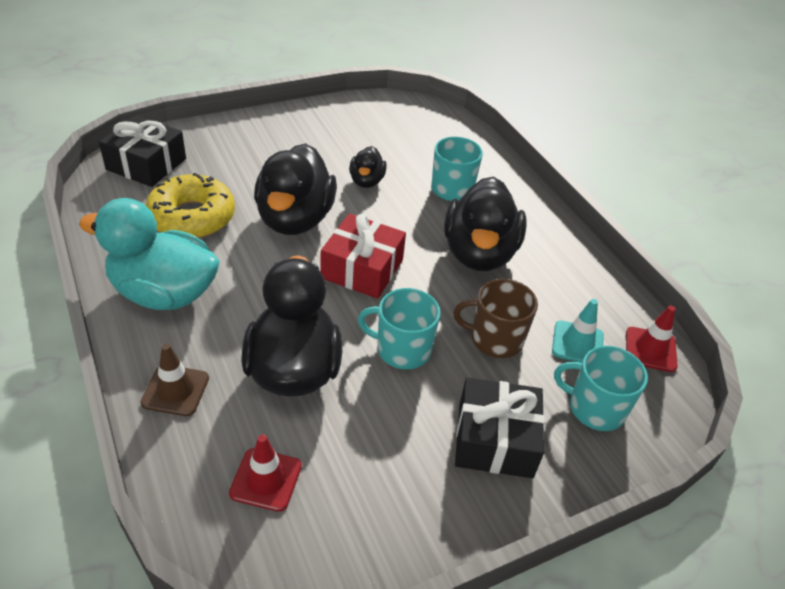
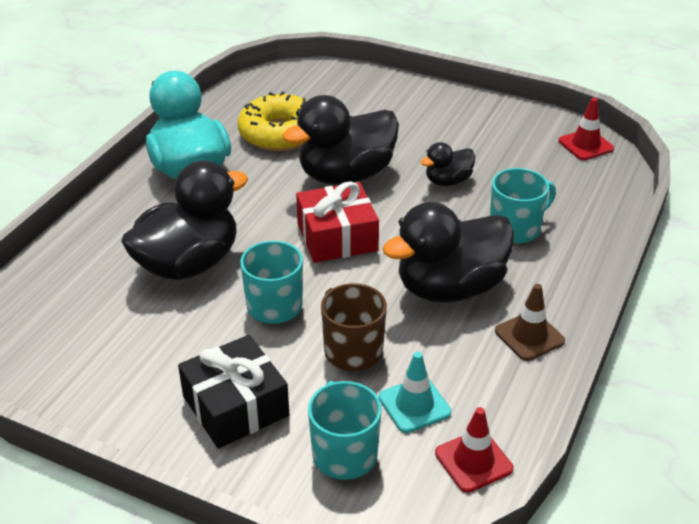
camera: 55 degrees right, 5 degrees down
(146, 164) = (306, 83): black gift -> none
(175, 390) = (110, 226): brown traffic cone -> brown traffic cone (529, 336)
(266, 479) = (76, 309): red traffic cone -> red traffic cone (585, 145)

